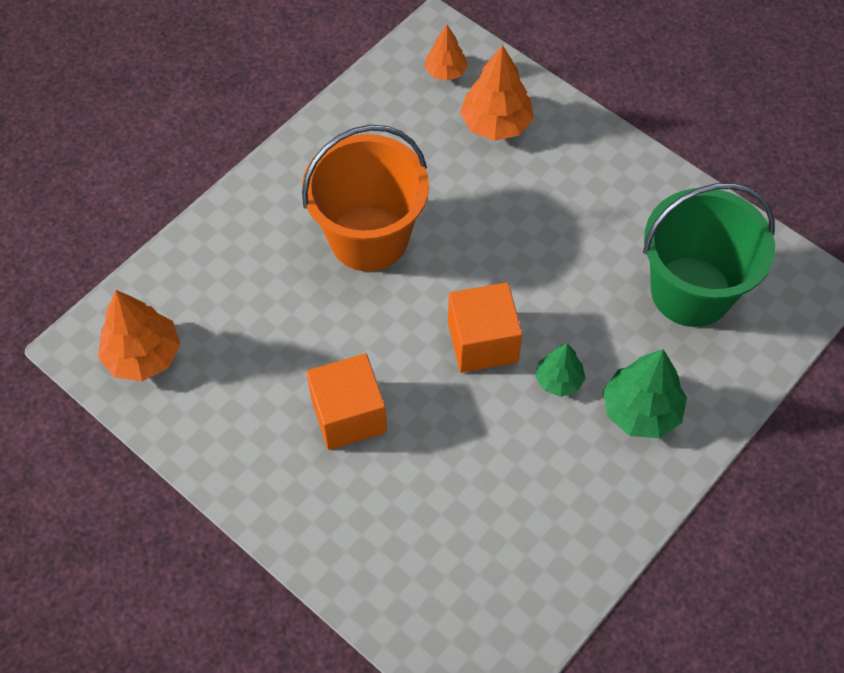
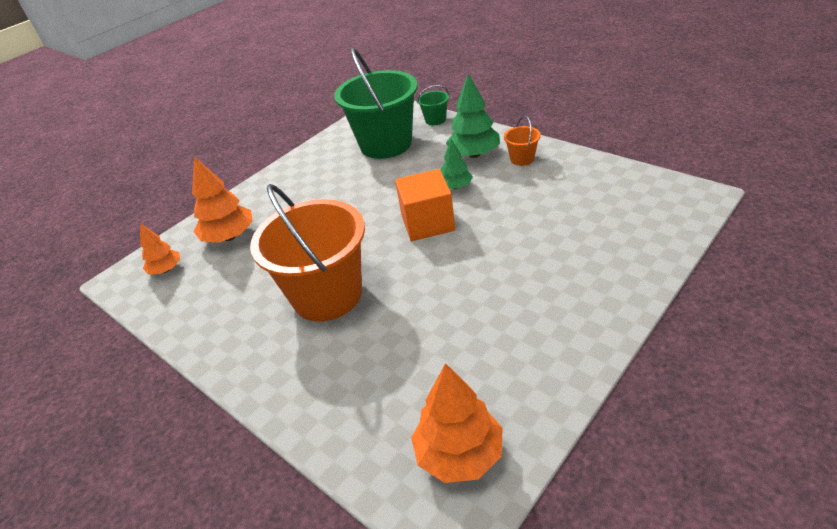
camera: 85 degrees left, 20 degrees down
(348, 415) = (502, 285): orange cube -> none
(617, 475) = (522, 159): none -> orange bucket
(758, 363) = (435, 120): none -> green bucket

